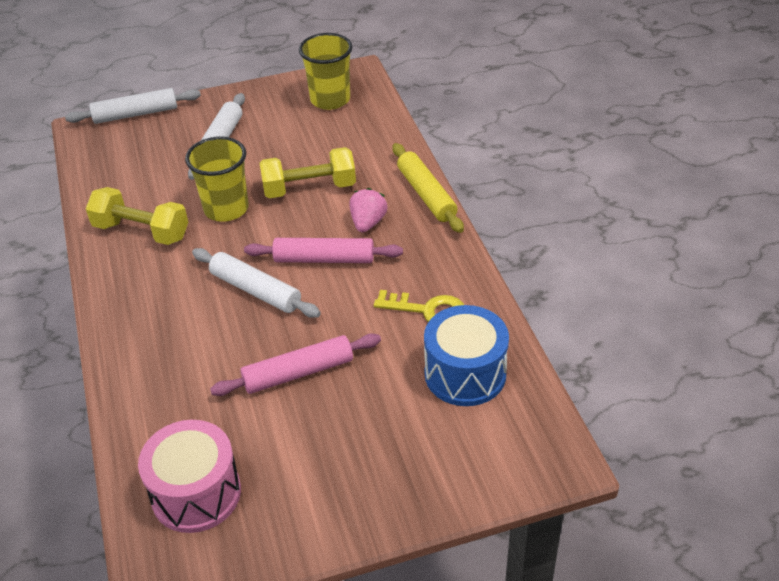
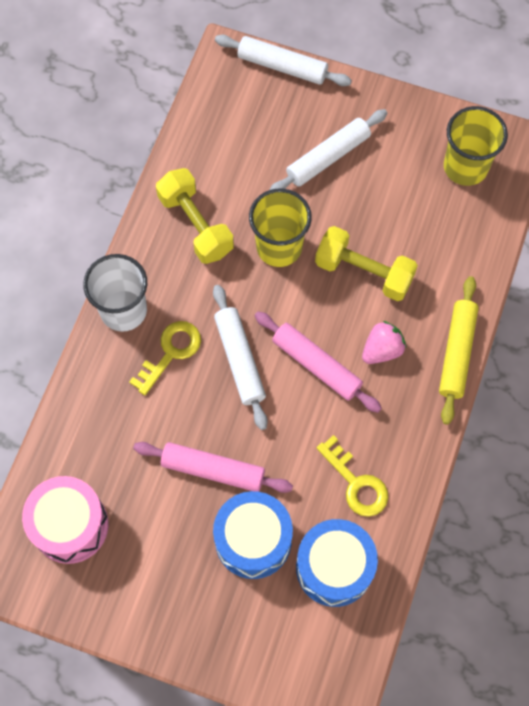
camera: 35 degrees right, 25 degrees up
(121, 315) = (123, 310): none -> white cup
(189, 319) = (171, 352): none -> yellow key
(379, 398) = (253, 540): none -> blue drum

